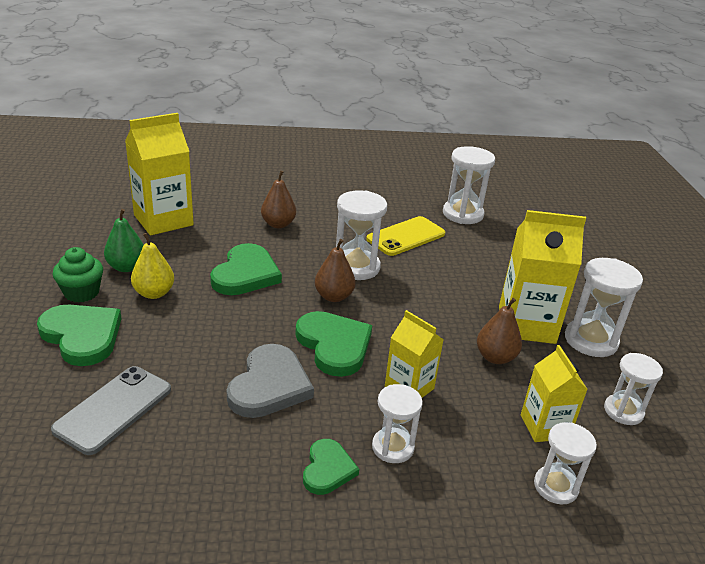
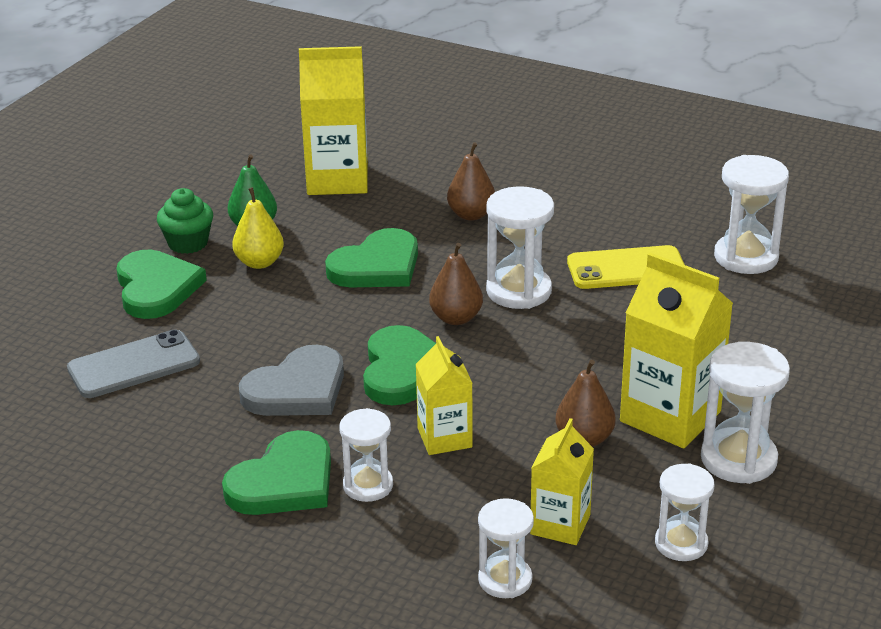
camera: 35 degrees right, 0 degrees up
(328, 469) = (284, 481): green heart -> green heart, size x1.69

